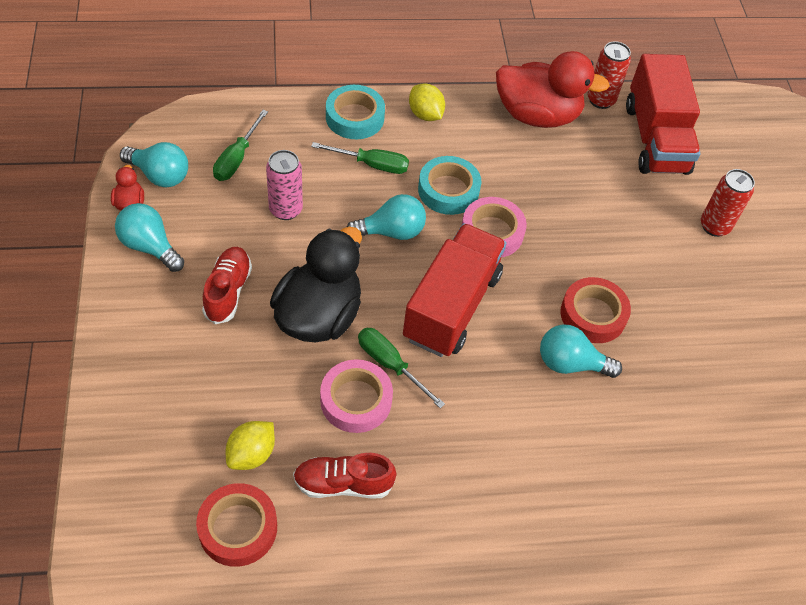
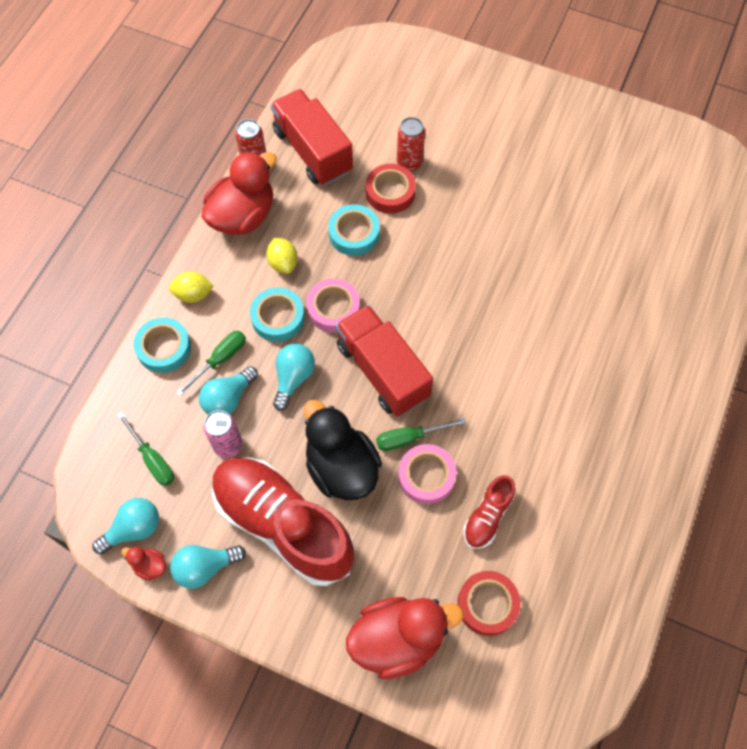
camera: 55 degrees left, 10 degrees up
(154, 451) = (398, 639): none -> red duck
(228, 291) = (283, 524): red shoe -> red shoe, size x2.18
(251, 454) = (434, 569): yellow lemon -> yellow lemon (283, 263)
(570, 363) = (469, 319): turquoise light bulb -> turquoise light bulb (228, 399)
(590, 213) = (354, 233): none -> turquoise tape
(593, 315) = (438, 283): red tape -> red tape (390, 192)
(655, 138) = (313, 151): red truck -> red truck turned 150 degrees counterclockwise

